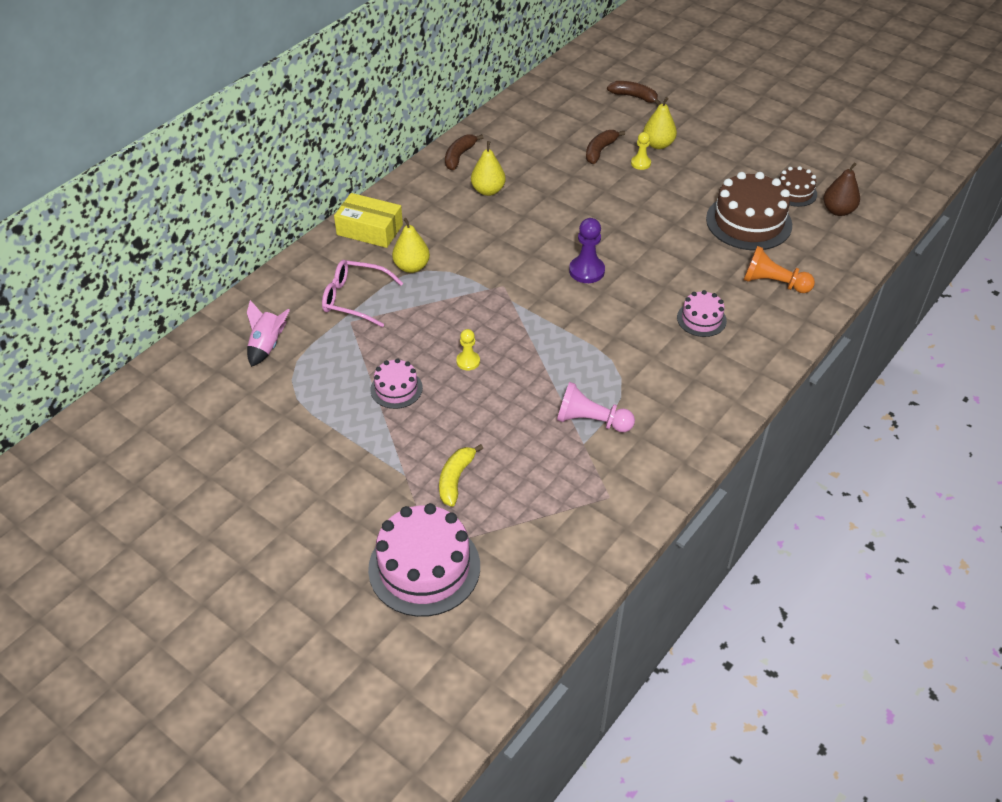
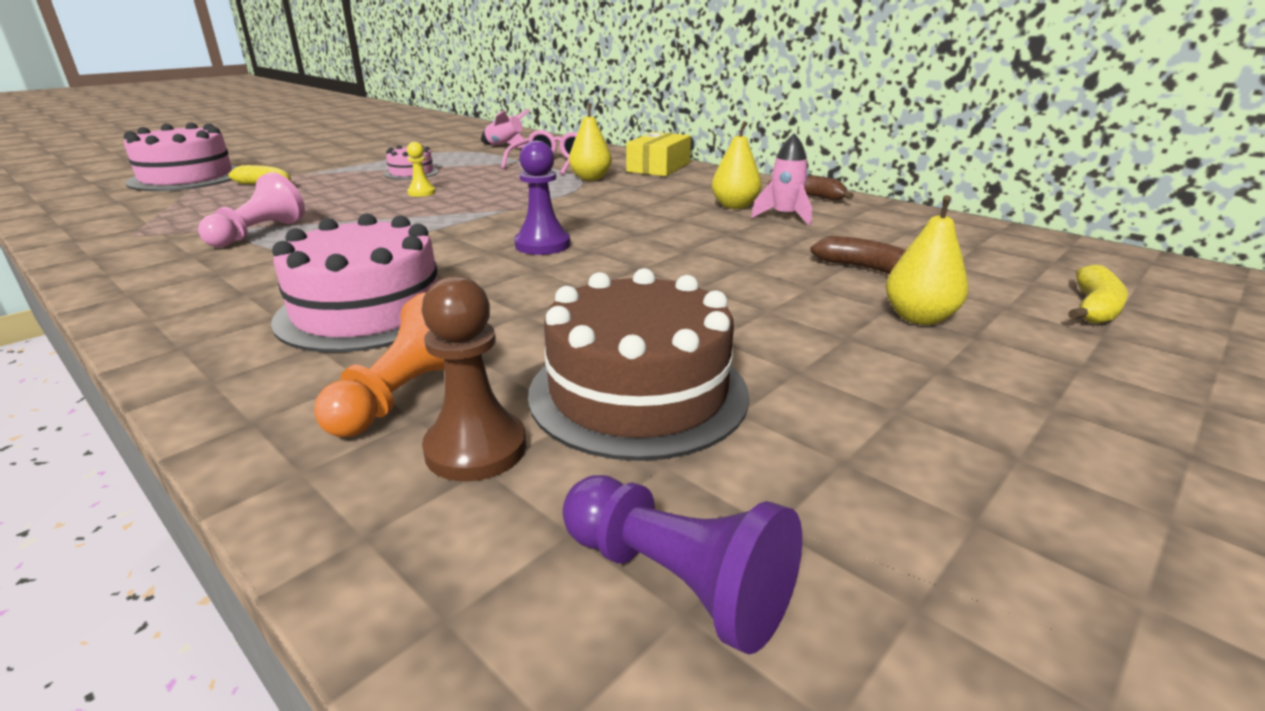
camera: 95 degrees right, 20 degrees down
(510, 170) = (784, 216): none -> pink rocket
(634, 97) = (1094, 308): brown banana -> yellow banana
(640, 163) = (840, 297): yellow pawn -> none
(701, 319) = (368, 310): pink cake -> pink cake, size x1.88
(794, 192) = (774, 491): brown cake -> none
(799, 257) = (476, 449): none -> brown pawn
(838, 211) = (676, 581): brown pear -> purple pawn

